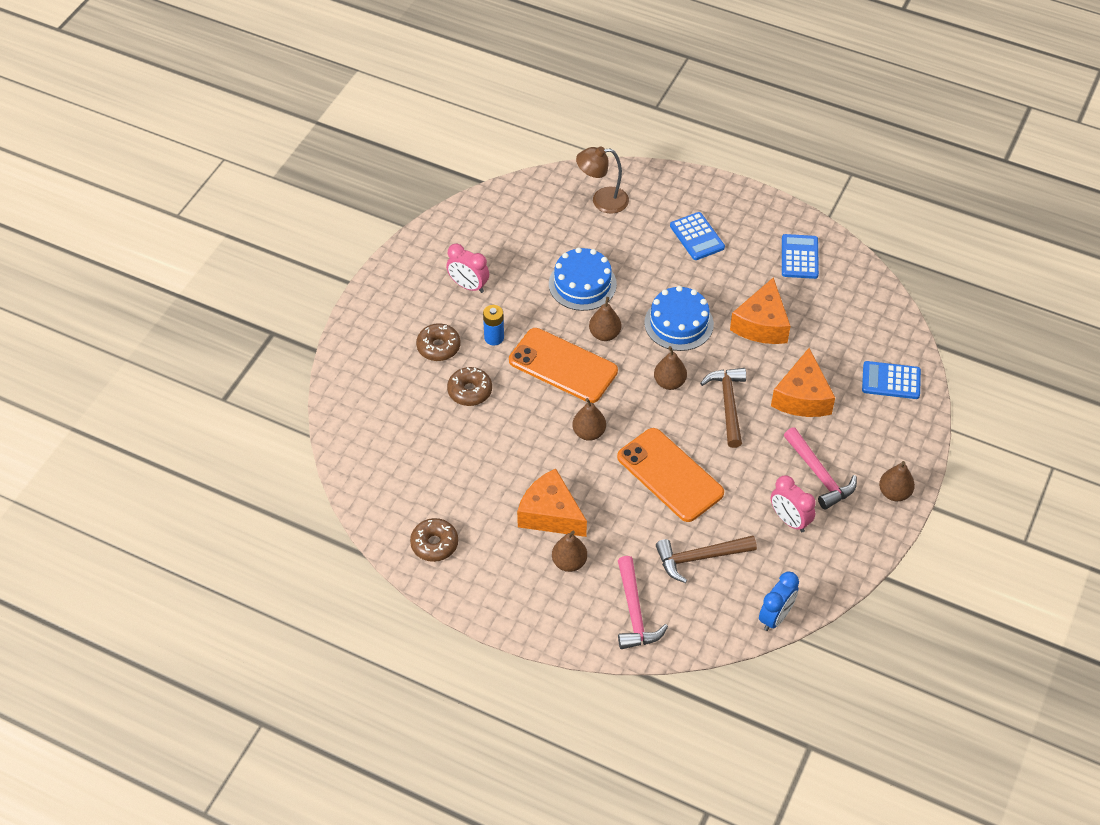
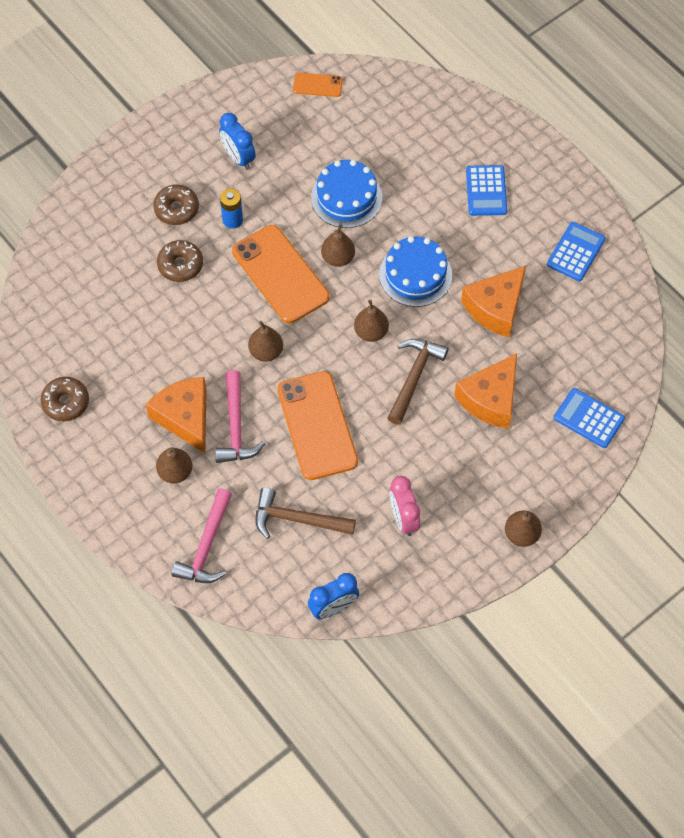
camera: 25 degrees right, 10 degrees up
(468, 286) = (238, 157): pink clock -> blue clock
(502, 204) = (317, 85): none -> orange phone
(602, 200) = (415, 117): brown lamp -> none
(819, 475) = (459, 485): pink hammer -> pink hammer (236, 426)

